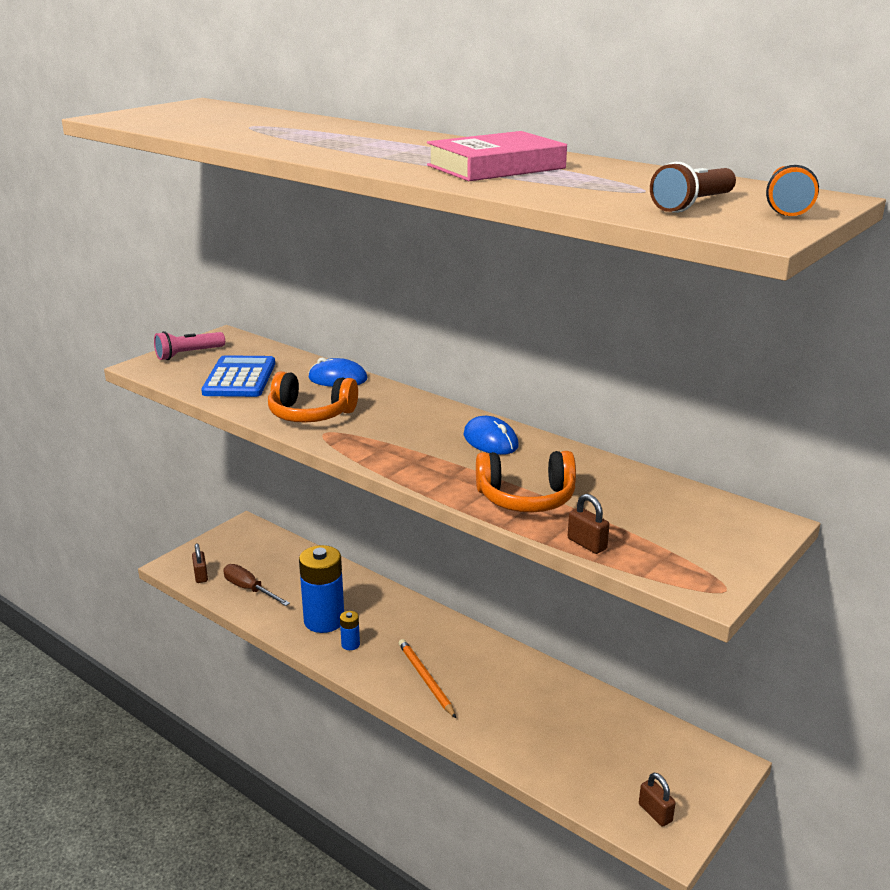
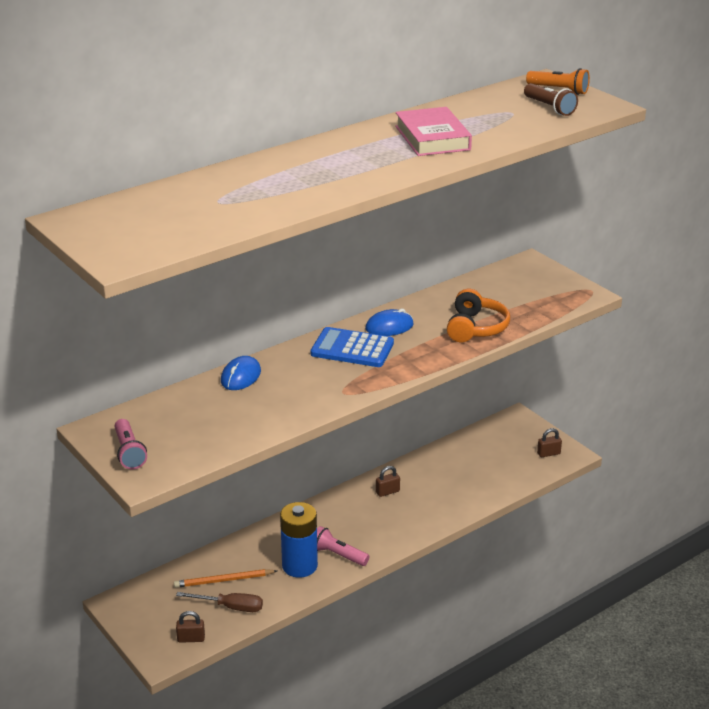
camera: 75 degrees left, 5 degrees up
(240, 378) = (209, 426): blue calculator -> blue calculator (352, 348)
(249, 589) = (230, 607): brown screwdriver -> brown screwdriver turned 135 degrees counterclockwise
(310, 414) = (306, 396): orange headphones -> none
(350, 644) = (338, 555): blue battery -> pink flashlight
(426, 679) = (396, 522): orange pencil -> orange pencil (224, 580)
(587, 544) = (536, 319): brown padlock -> brown padlock (387, 492)

